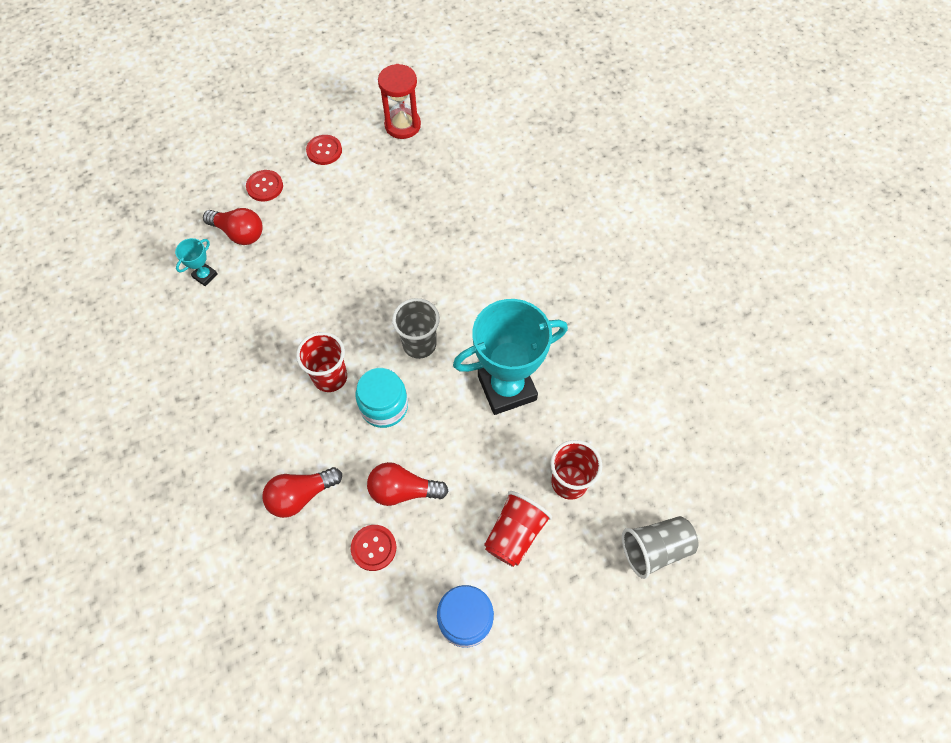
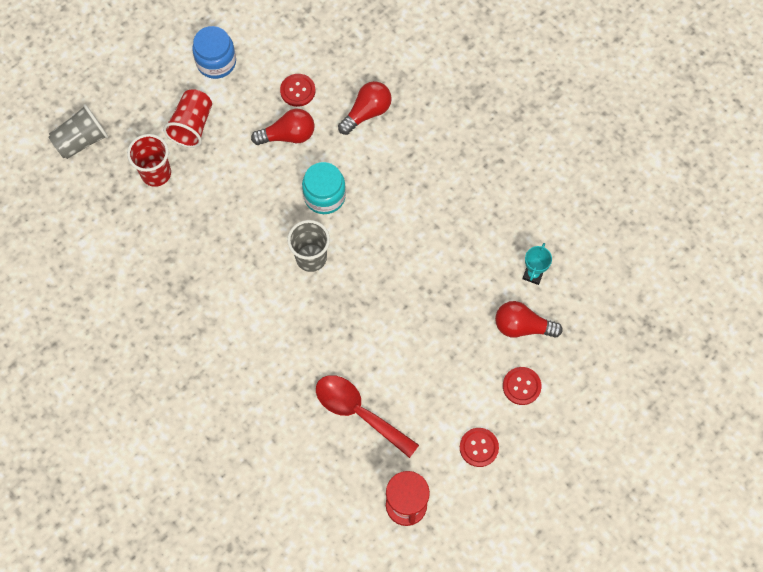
camera: 165 degrees right, 5 degrees up
(330, 377) = (379, 209): red cup -> none
(418, 199) = (359, 412): none -> red spoon
(507, 388) = (223, 238): turquoise trophy -> none

